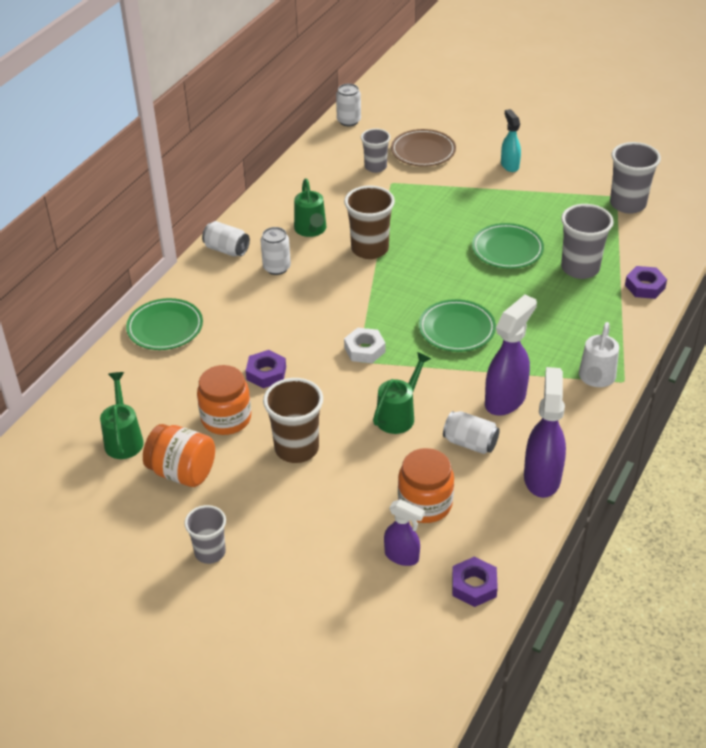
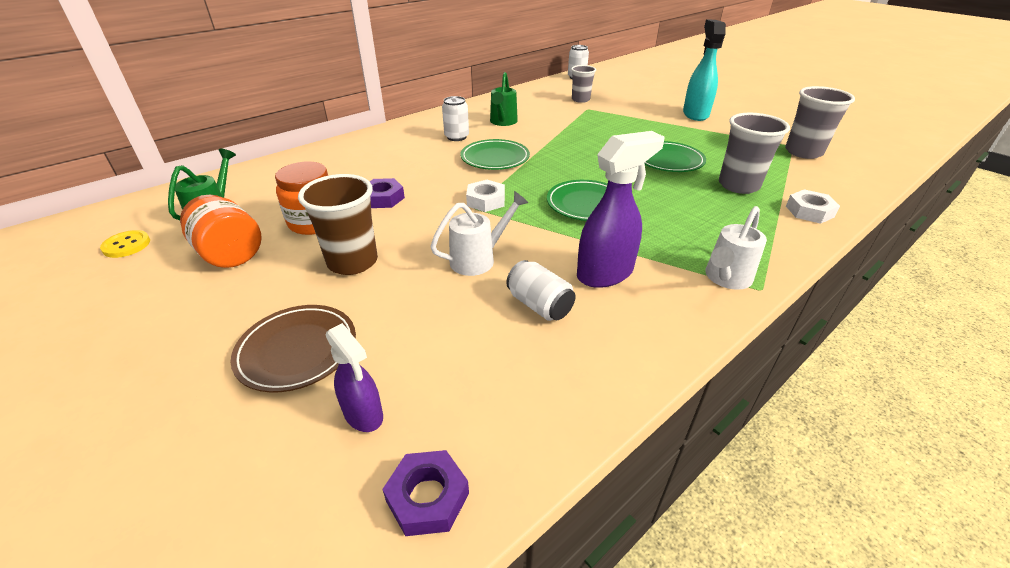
camera: 20 degrees right, 5 degrees down
(76, 492) = (126, 245): none -> yellow button
(165, 328) = (335, 154): green plate -> green plate (495, 158)
(210, 552) = (166, 336): grey cup -> none
(226, 249) = (428, 121): white can -> none
(370, 249) = (542, 140): brown cup -> none
(398, 415) = (478, 259): green watering can -> white watering can
(423, 151) = (624, 98): brown plate -> brown plate (297, 350)
(425, 504) = (441, 357): orange jar -> none
(509, 165) = (695, 114): turquoise spray bottle -> turquoise spray bottle, size x1.66
(542, 477) = (610, 369): purple spray bottle -> none
(645, 286) = (809, 211): purple nut -> white nut

